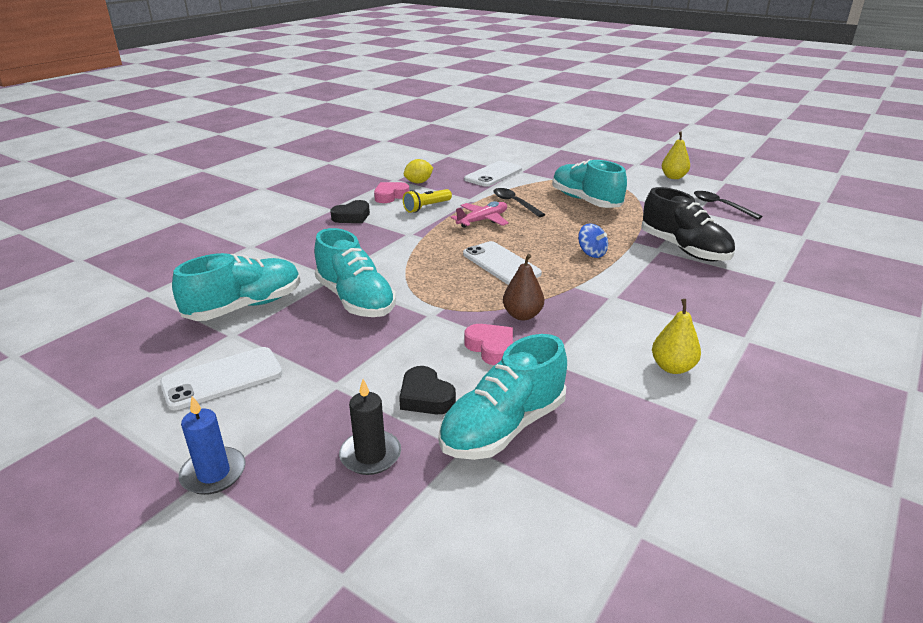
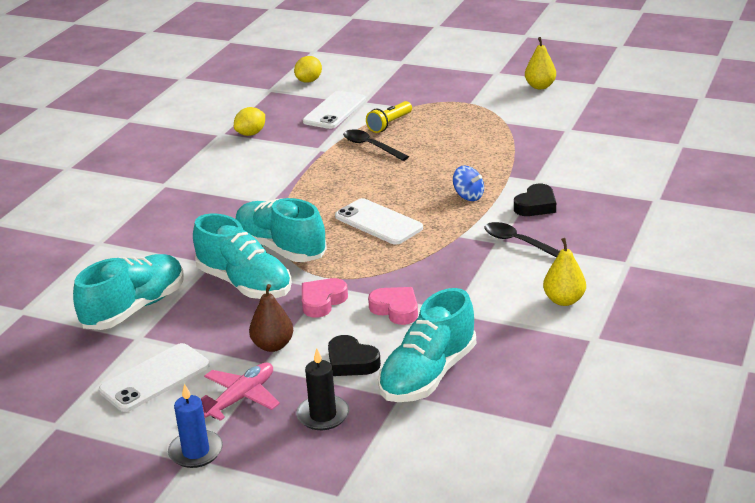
camera: 10 degrees left, 0 degrees up
(352, 216) = (194, 190): black heart -> black heart (536, 205)
(390, 196) = (226, 157): pink heart -> pink heart (322, 301)
(426, 207) = (274, 166): yellow flashlight -> yellow flashlight (389, 124)
(480, 153) = (309, 81): none -> yellow lemon
(483, 220) = (342, 174): pink plane -> pink plane (241, 398)
(522, 315) = (416, 273): brown pear -> brown pear (273, 345)
(585, 201) = (448, 132): turquoise shoe -> turquoise shoe (280, 248)
(684, 249) = (561, 177): black shoe -> none
(720, 206) = (594, 118): black spoon -> black spoon (519, 243)

